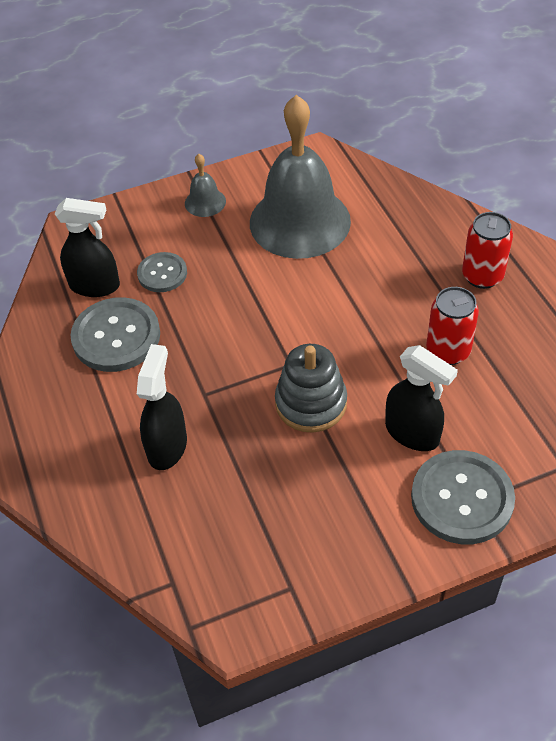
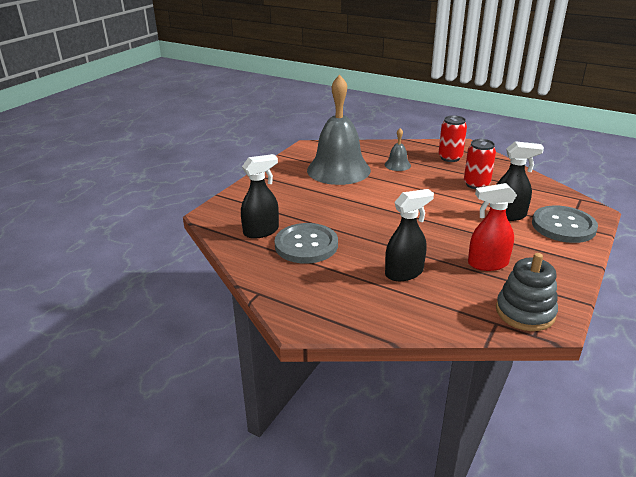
camera: 40 degrees left, 20 degrees down
(162, 273) = (294, 212): grey button -> none
(167, 446) = (404, 273): black spray bottle -> black spray bottle turned 90 degrees clockwise
(205, 202) = (277, 180): grey bell -> grey bell (397, 165)
(276, 495) = (487, 264): none -> red spray bottle
(311, 403) = (448, 225): grey stacking toy -> grey stacking toy (525, 312)

